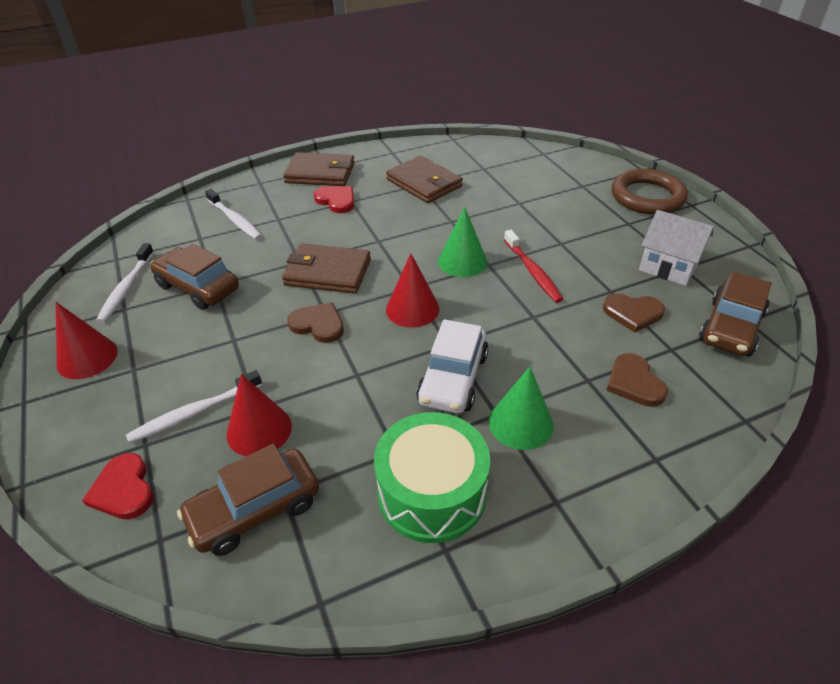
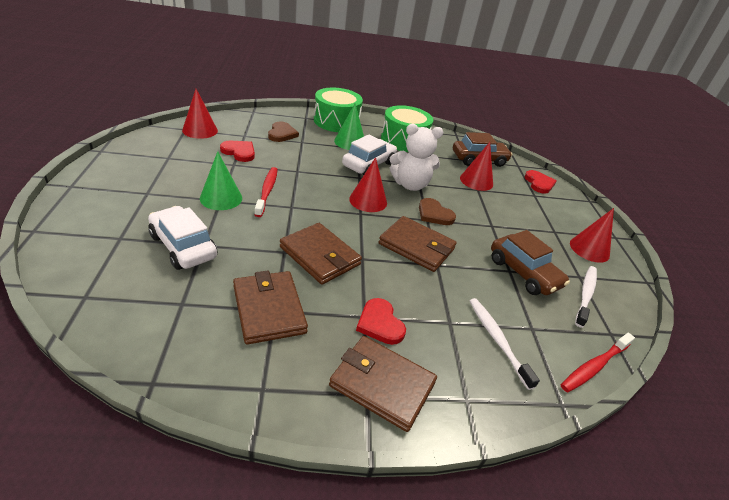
camera: 165 degrees left, 5 degrees down
(148, 228) = (594, 366): none -> red toothbrush
(194, 413) = (511, 198): white toothbrush -> none
(369, 364) = (410, 185): none -> white teddy bear
(418, 228) = (320, 256): none -> brown wallet
(462, 261) = (308, 216): green cone -> green cone (221, 198)
(532, 196) = (183, 246): none -> white car
(597, 482) = (336, 121): none -> green drum
(632, 313) = (239, 152): brown heart -> red heart
(647, 197) = (89, 205): brown ring -> none
(668, 267) = (176, 161): white house -> none
(730, 328) = (200, 130): brown car -> red cone

